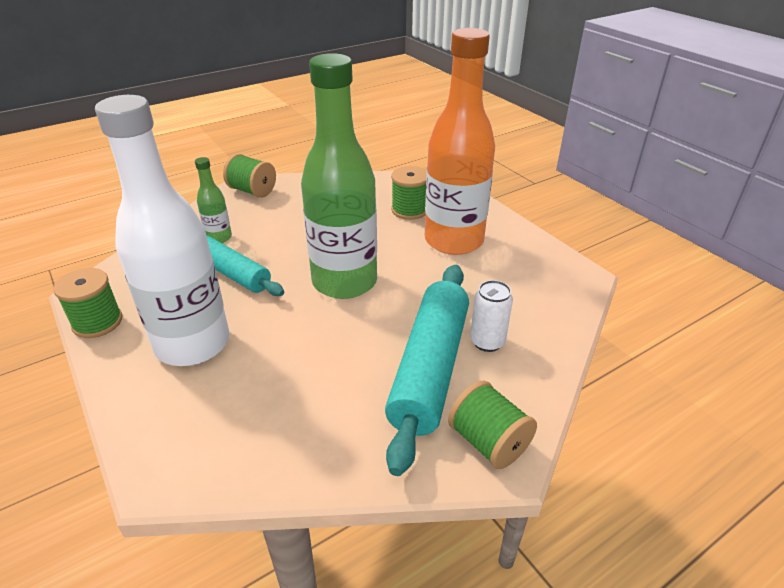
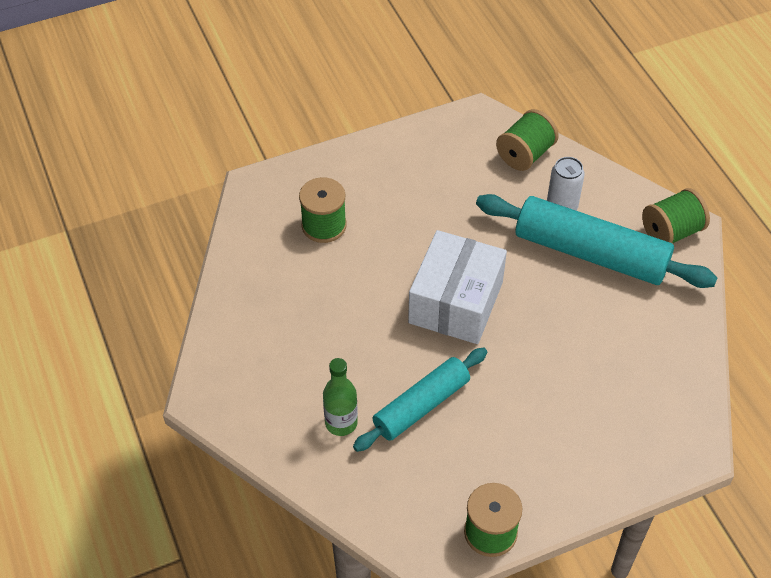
camera: 80 degrees left, 15 degrees up
(193, 344) = (537, 437): white bottle -> none
(252, 191) = (228, 388): green spool -> green spool (525, 154)
(344, 282) = (455, 302): green bottle -> white box
(454, 241) = (398, 198): orange bottle -> none

